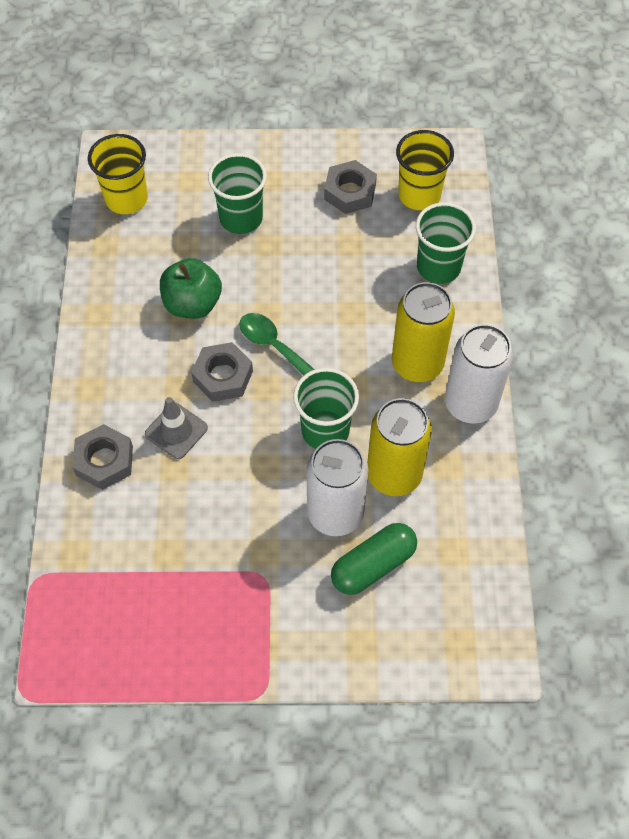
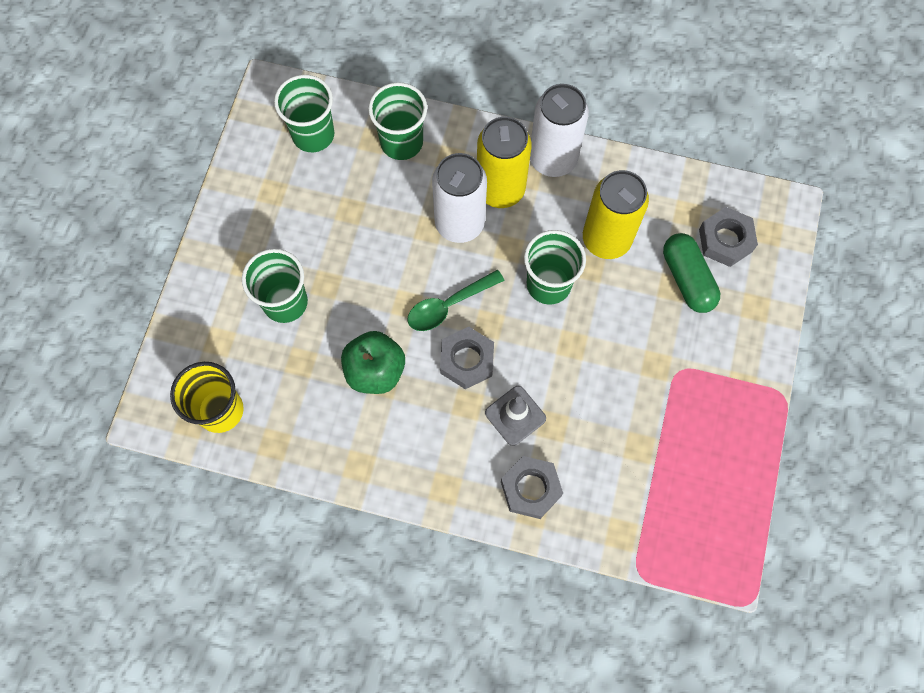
camera: 75 degrees left, 10 degrees up
(335, 513) = (632, 297): white can -> white can (459, 223)
(350, 192) = (288, 194): grey nut -> grey nut (725, 240)
(419, 195) = (313, 135): yellow cup -> green cup

